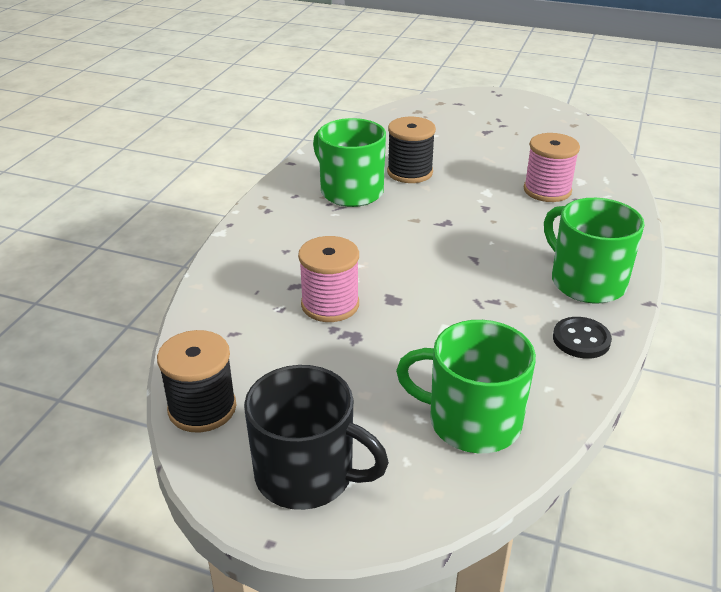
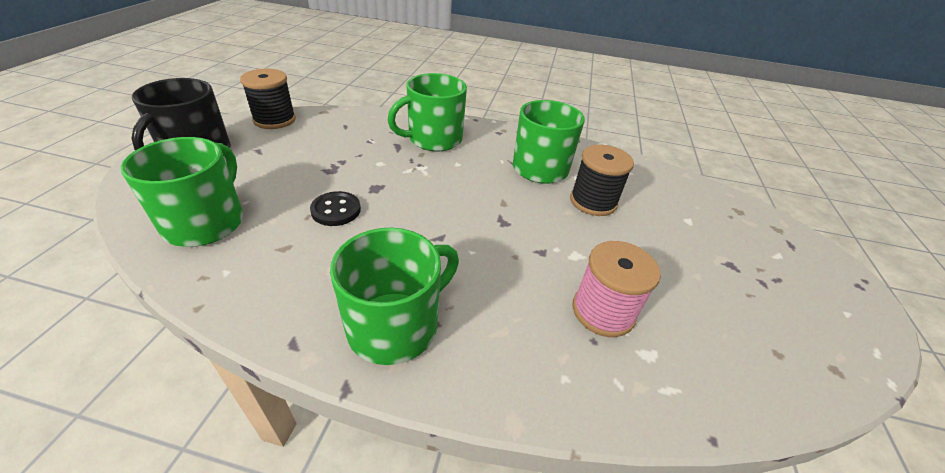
camera: 80 degrees right, 5 degrees up
(281, 257) = (433, 139): none -> green mug
(330, 304) = (371, 159): pink spool -> none
(581, 339) = (288, 306): black button -> black button (336, 210)

